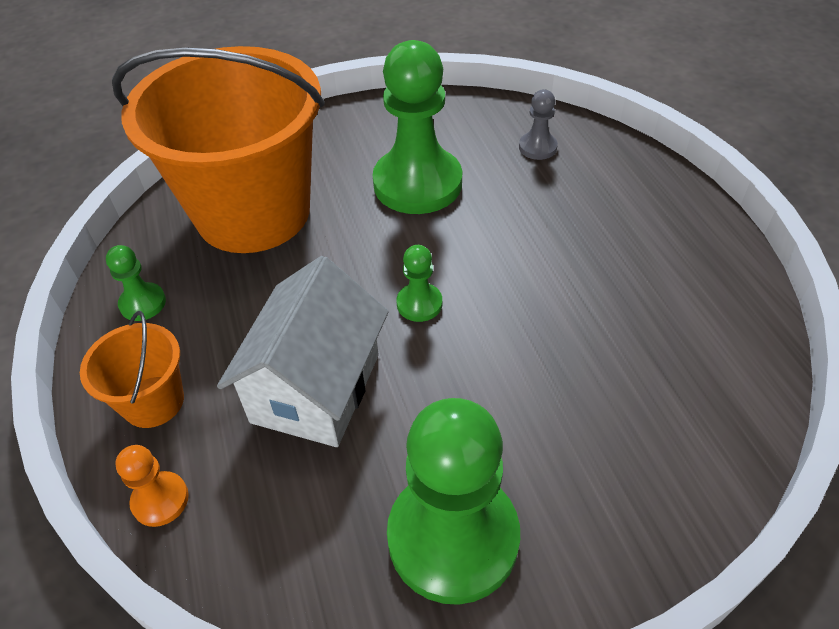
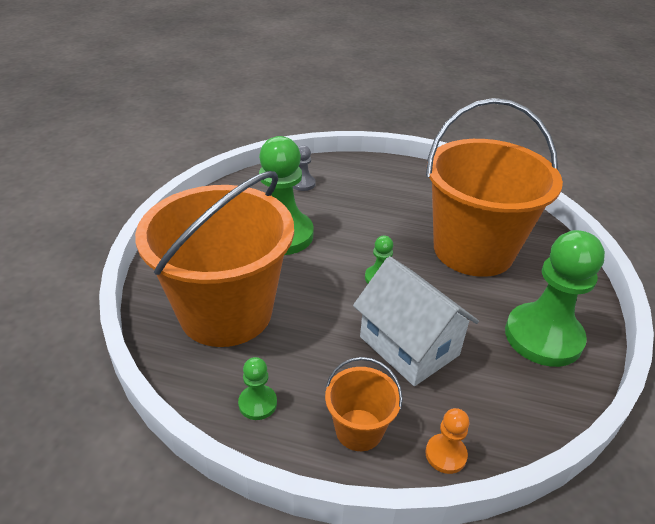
camera: 60 degrees left, 10 degrees down
(580, 375) = (473, 250): none -> orange bucket

